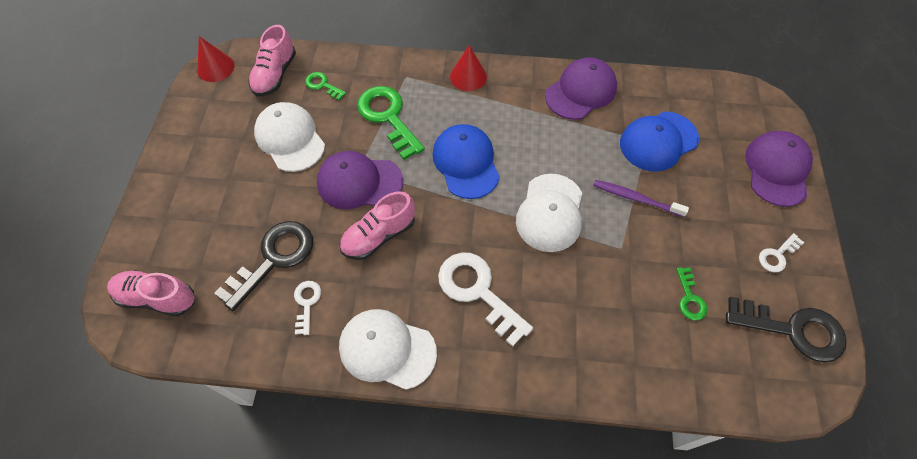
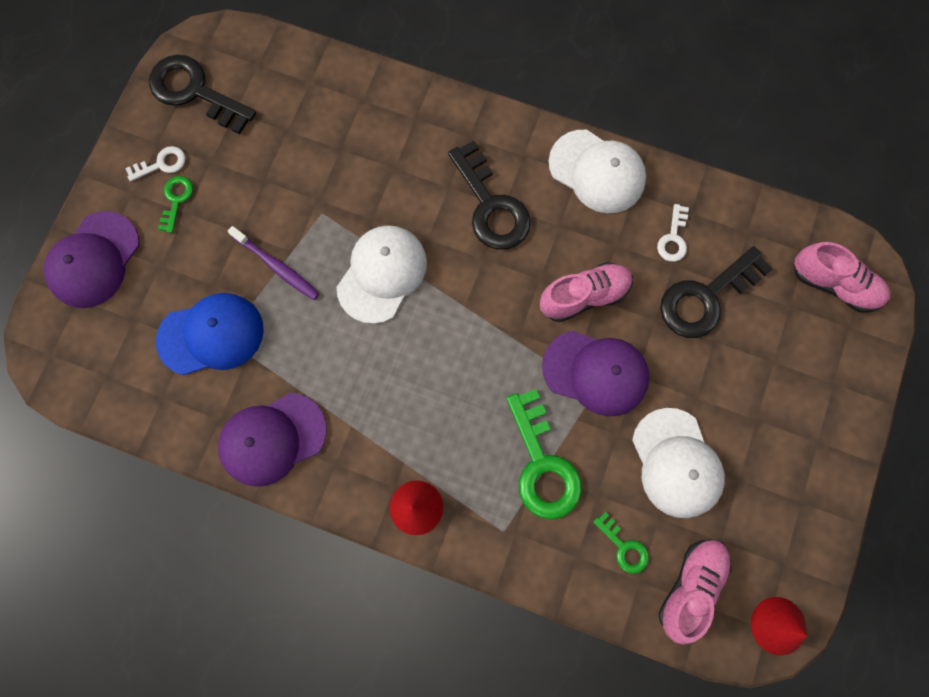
camera: 165 degrees left, 15 degrees up
(466, 163) = (459, 366): blue cap -> none
(477, 291) = (491, 206): white key -> black key
(690, 298) = (277, 145): green key -> green key (176, 200)

